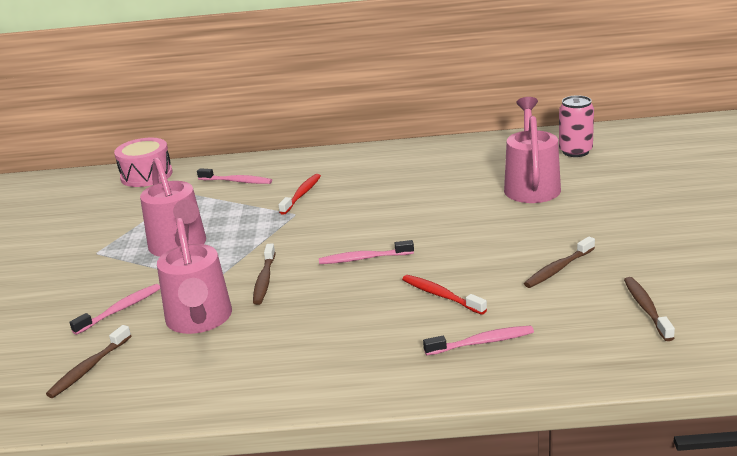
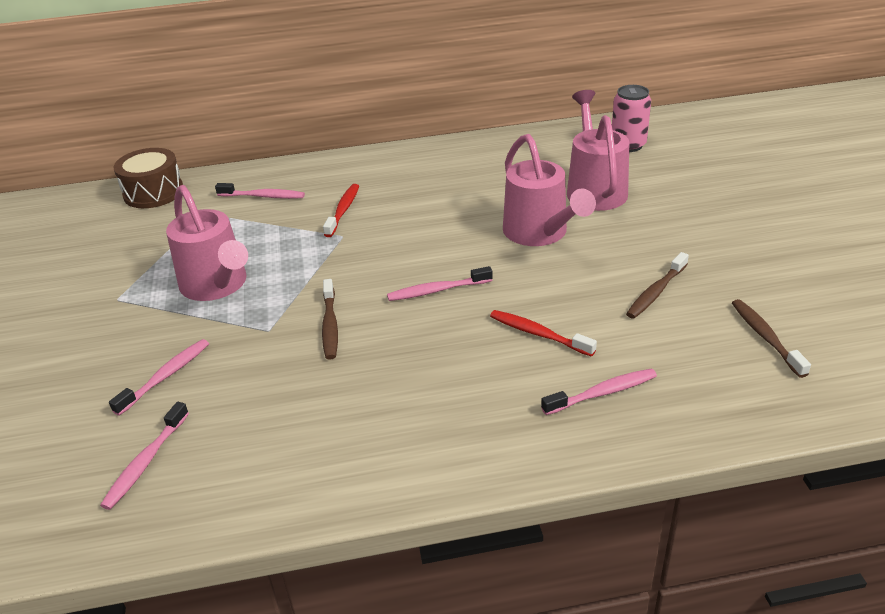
camera: 10 degrees left, 10 degrees up
(88, 368) = (145, 462): brown toothbrush -> pink toothbrush
(146, 175) = (153, 192): pink drum -> brown drum
(200, 321) = (267, 385): pink watering can -> pink watering can (540, 234)

